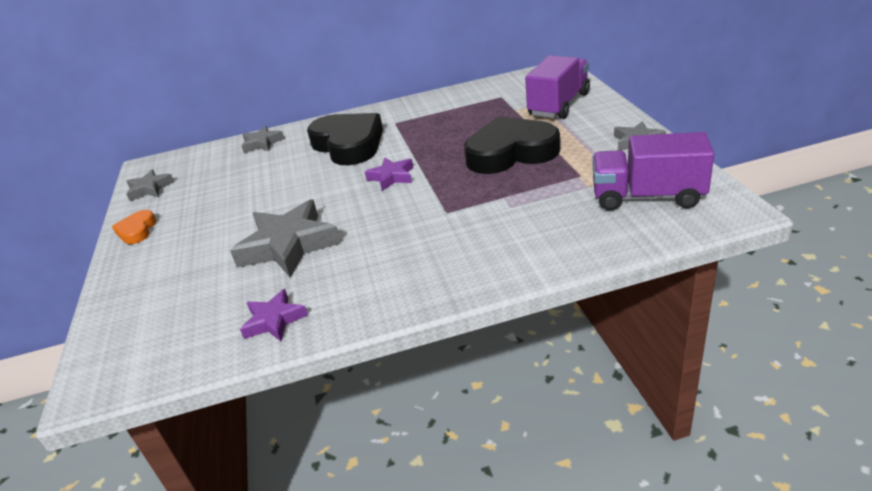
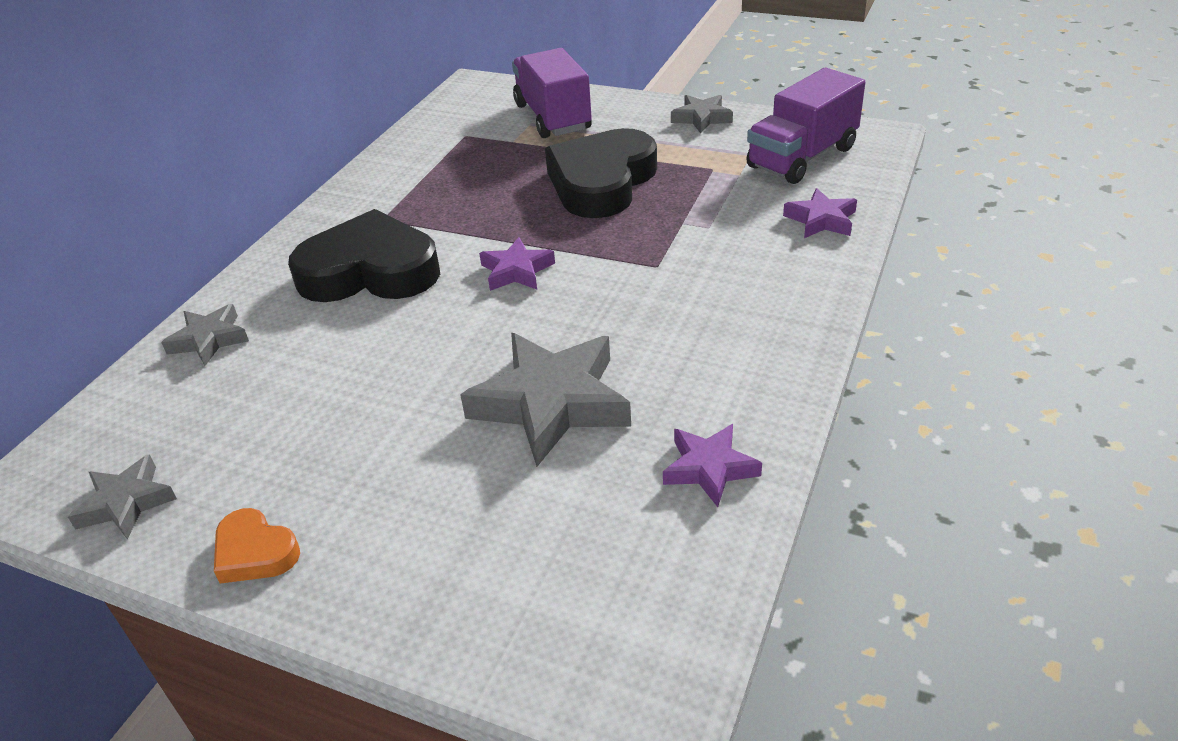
camera: 55 degrees left, 5 degrees up
(576, 240) = (821, 220): none -> purple star

